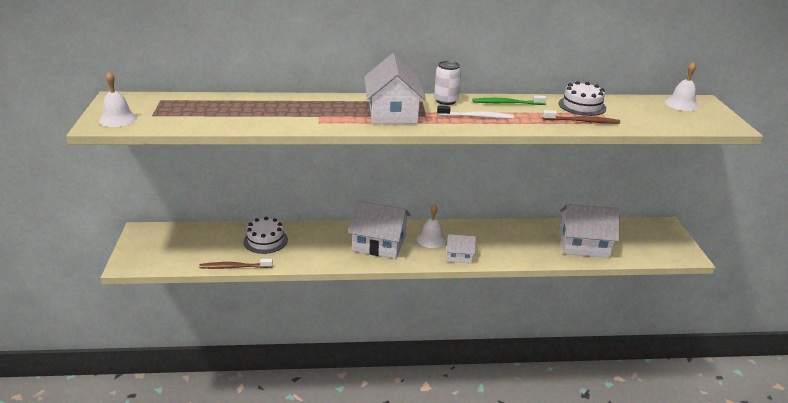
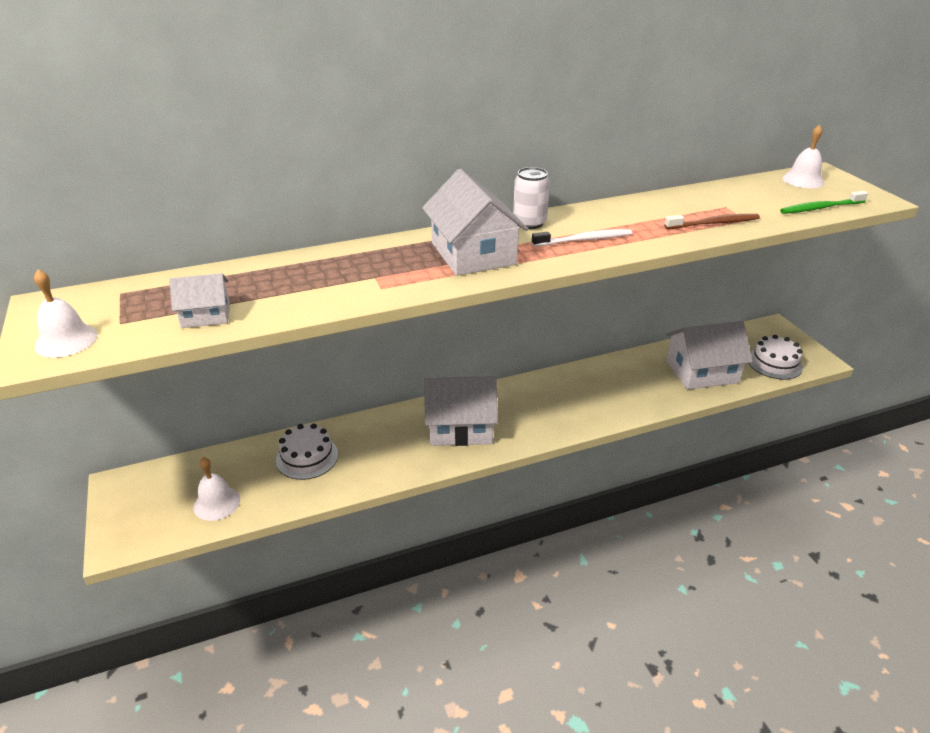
camera: 15 degrees left, 5 degrees up
(234, 267) = (280, 509): brown toothbrush -> none
(431, 239) = (522, 405): white bell -> white bell (217, 503)
(459, 256) = (568, 421): white house -> white house (206, 315)
(506, 103) = (606, 213): green toothbrush -> green toothbrush (820, 208)
(582, 106) = (697, 201): white cake -> white cake (774, 363)

